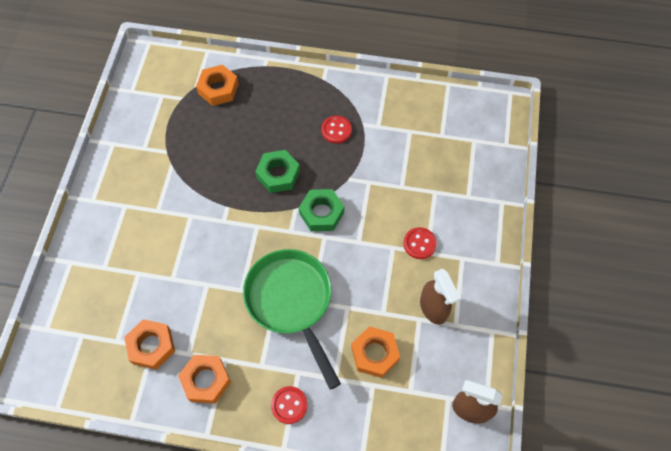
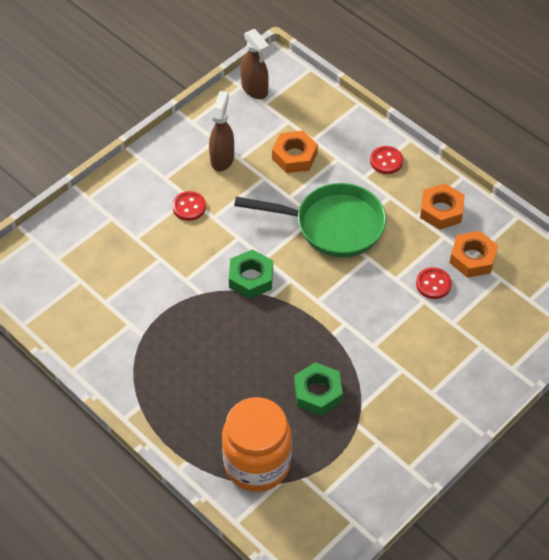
camera: 145 degrees left, 10 degrees down
(218, 89) = (257, 464): orange nut -> orange jar
(278, 174) = (263, 335): green nut -> green nut (317, 393)
(291, 302) = (332, 225): green pan -> green pan turned 90 degrees counterclockwise
(336, 130) = (173, 344): red button -> red button (433, 284)

